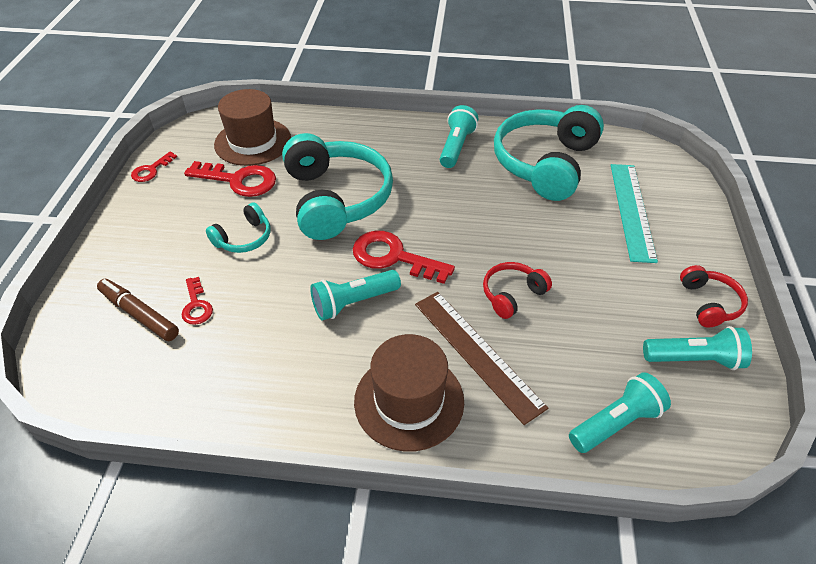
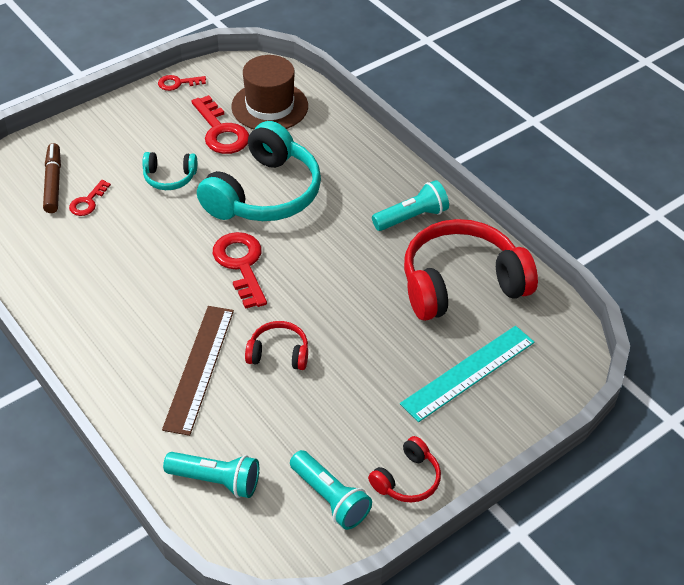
camera: 45 degrees right, 0 degrees up
(354, 302) = (174, 274): turquoise flashlight -> none
(409, 401) = (121, 358): brown hat -> none
(545, 163) = (461, 283): turquoise headphones -> red headphones

